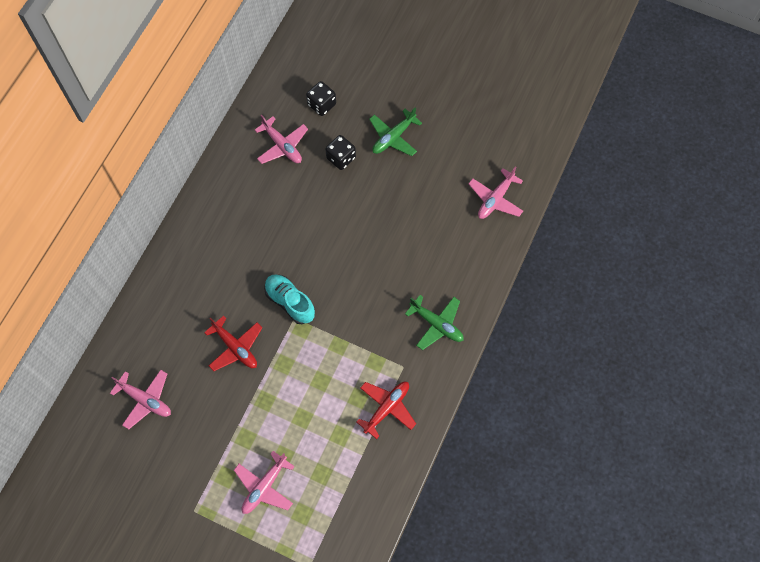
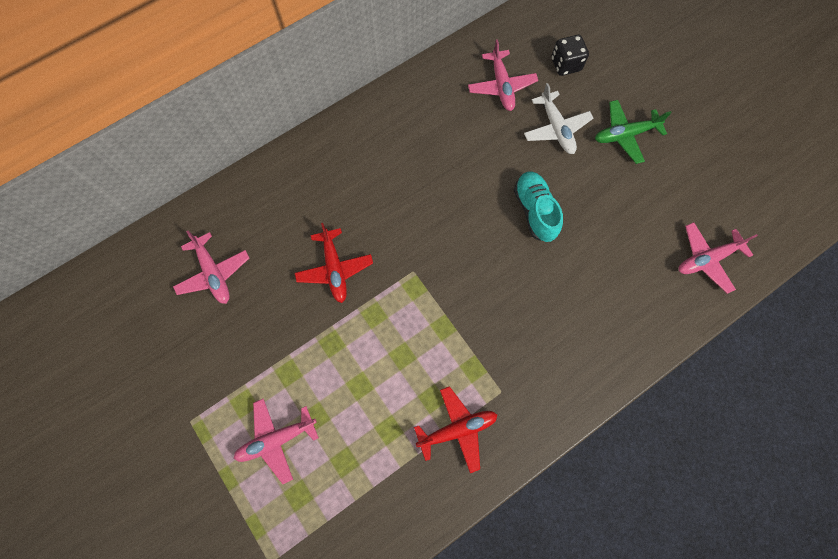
camera: 30 degrees right, 5 degrees up
(290, 302) = (418, 251): turquoise shoe -> turquoise shoe (534, 211)
(341, 158) = (556, 128): black dice -> white plane
(436, 324) = (565, 364): green plane -> none

